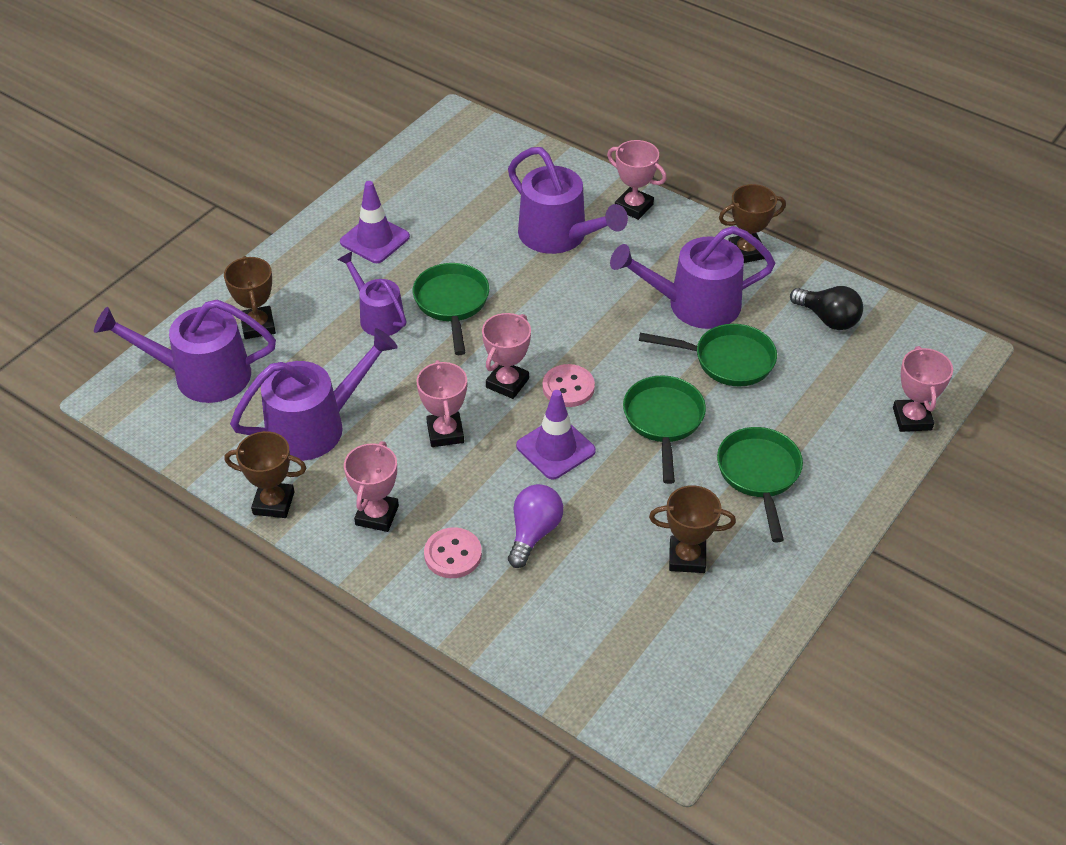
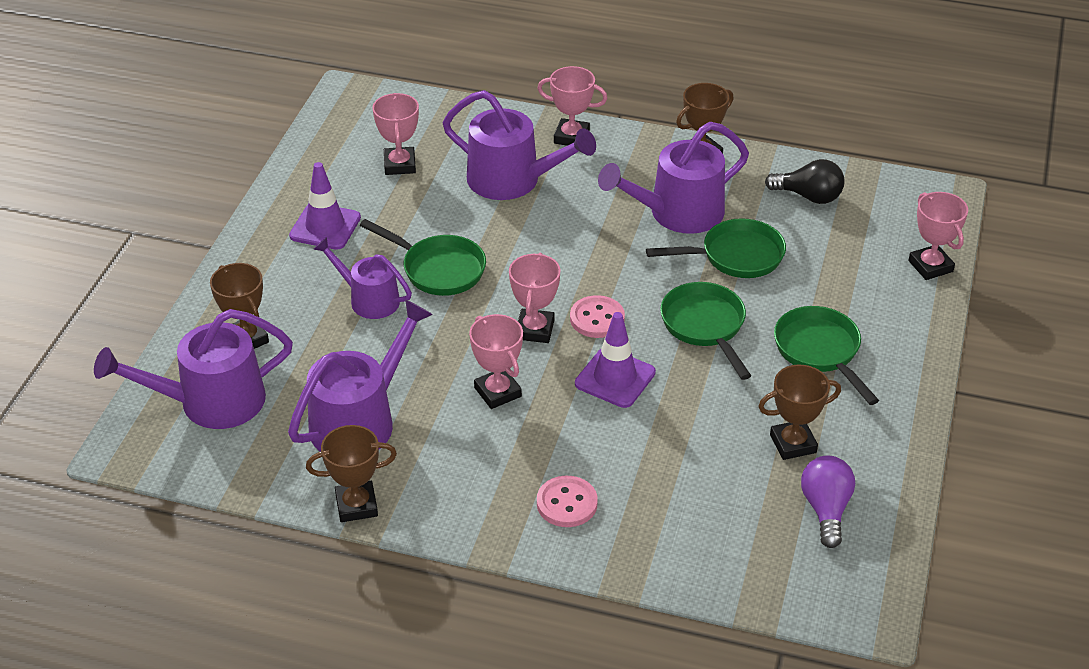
camera: 20 degrees left, 5 degrees down
(377, 515) = (470, 488): pink trophy -> pink trophy (400, 165)
(452, 304) = (438, 269): green pan -> green pan turned 150 degrees clockwise
(534, 533) = (635, 461): purple light bulb -> purple light bulb (826, 509)

